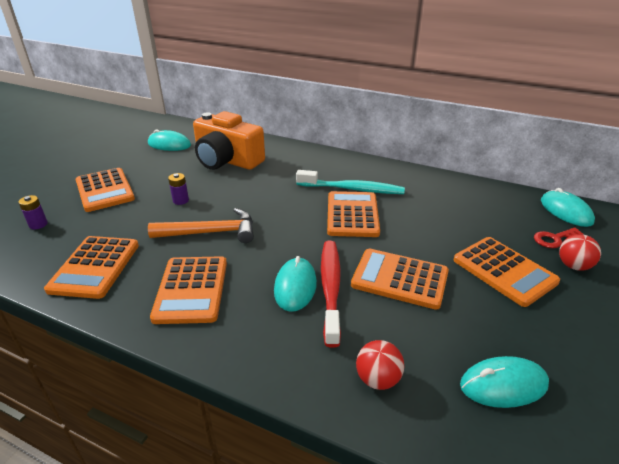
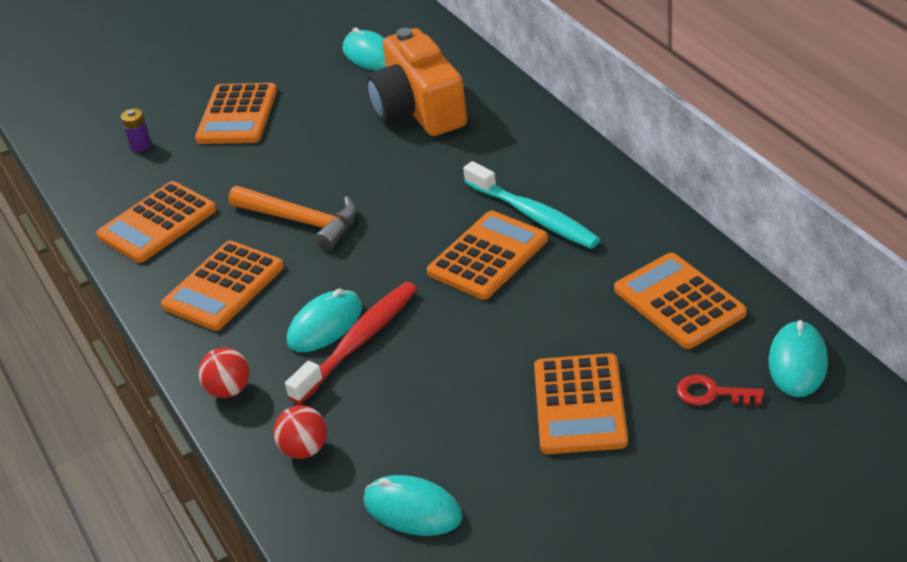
camera: 40 degrees right, 5 degrees up
(181, 200) = (307, 161): purple battery -> none
(399, 279) = (444, 362): orange calculator -> orange calculator (679, 302)
(573, 266) = (680, 436): red ball -> red ball (229, 390)

